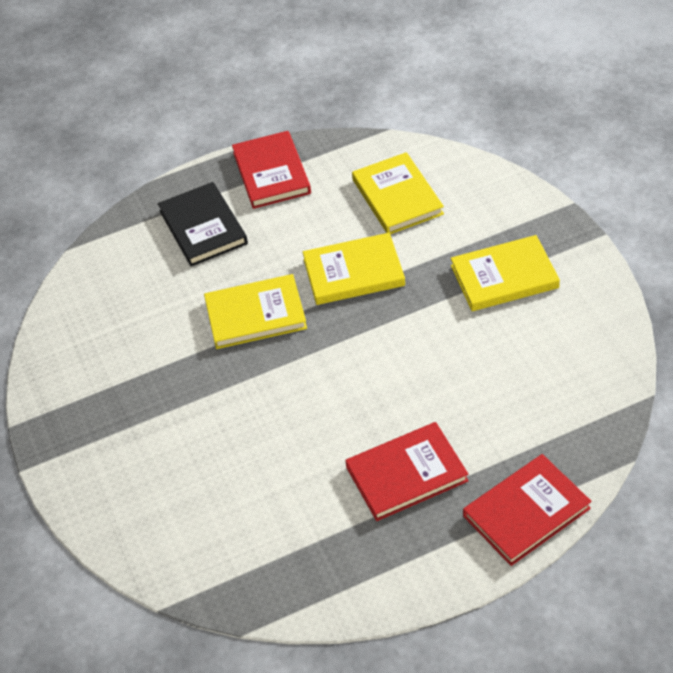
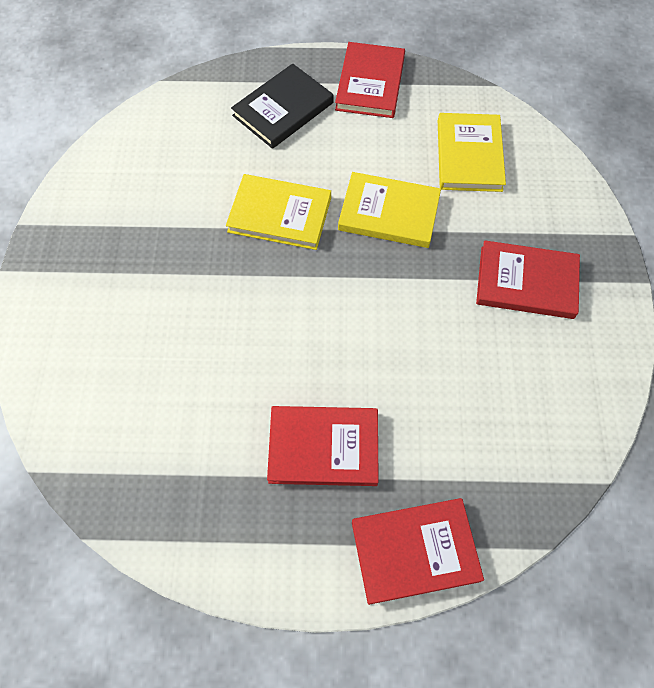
camera: 20 degrees right, 15 degrees up
(203, 227) = (283, 109): black book -> black book turned 45 degrees clockwise
(504, 277) = (526, 282): yellow book -> red book

